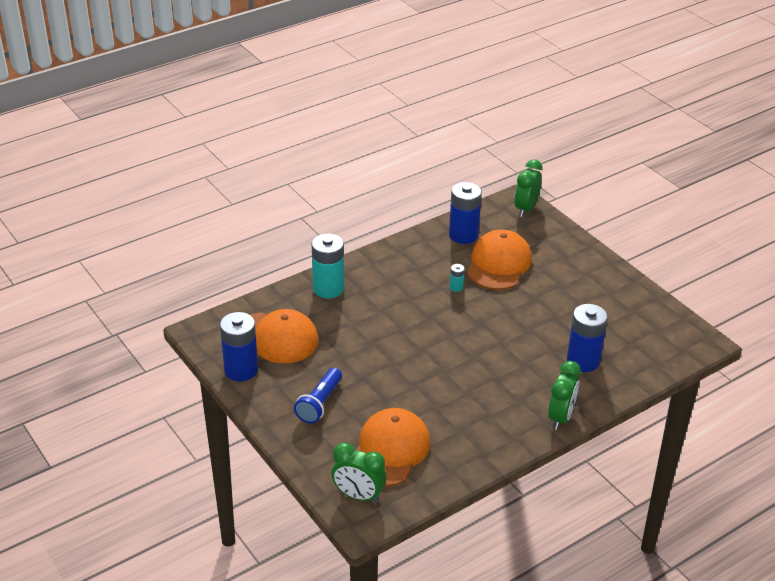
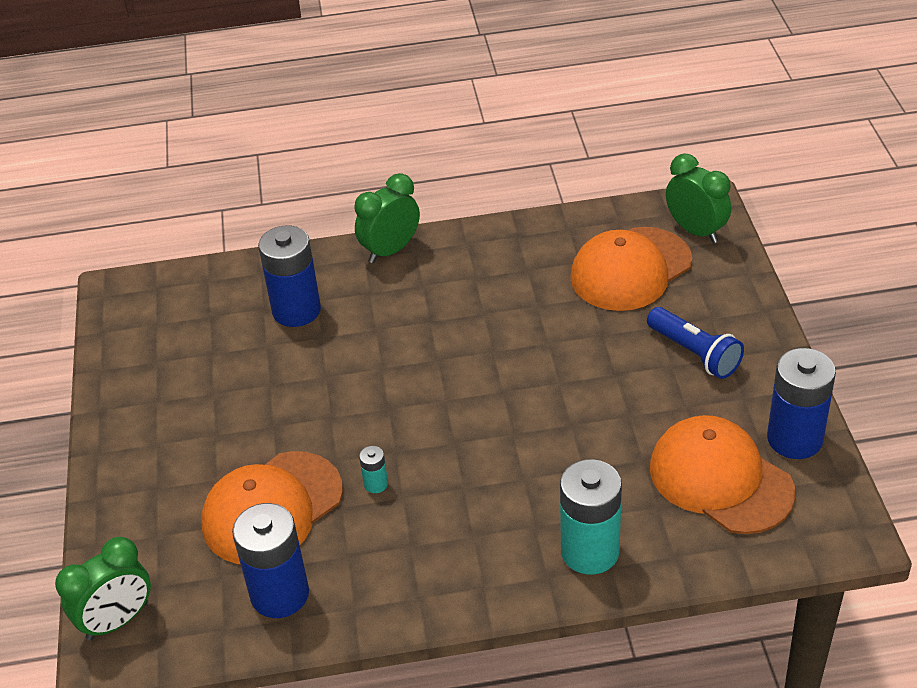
camera: 150 degrees left, 5 degrees up
(319, 403) = (694, 353): blue flashlight -> blue flashlight turned 90 degrees clockwise

